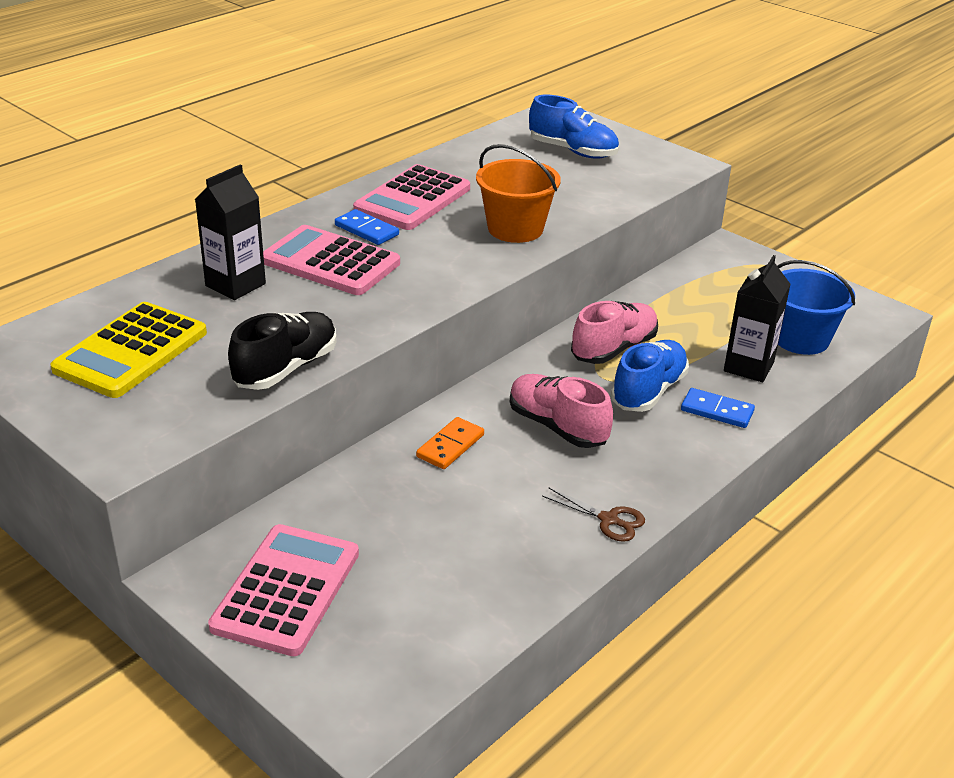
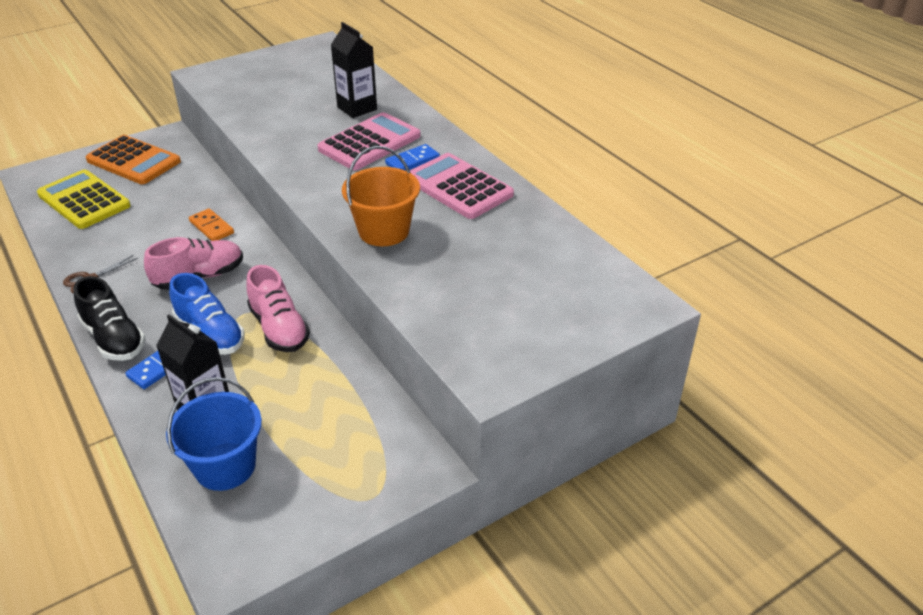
camera: 105 degrees right, 5 degrees up
(131, 351) = (299, 77): yellow calculator -> yellow calculator (84, 200)
(286, 368) = (247, 119): black shoe -> black shoe (114, 339)
(286, 590) = (133, 161): pink calculator -> orange calculator
(573, 151) = (540, 297): blue shoe -> none

